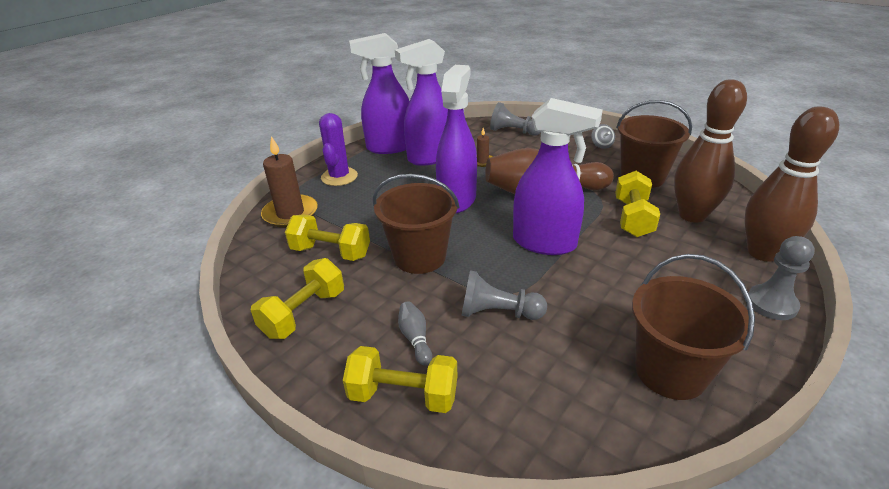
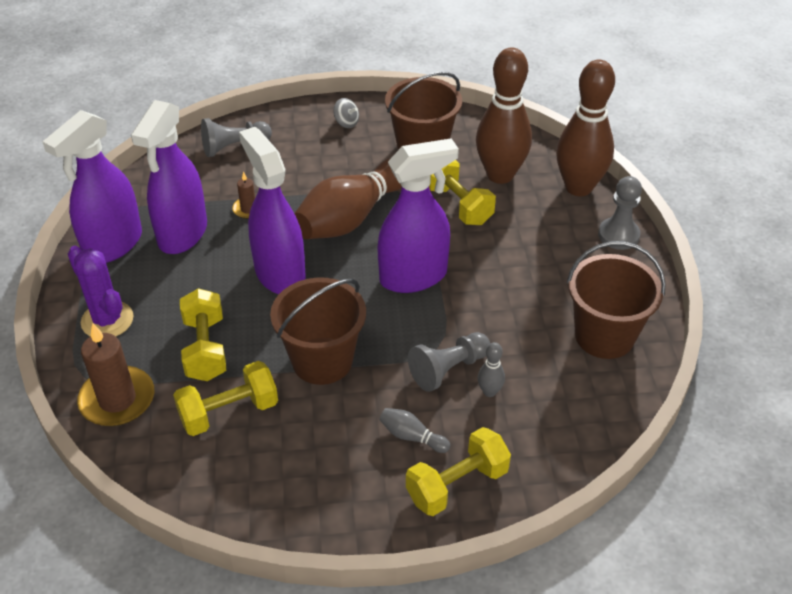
camera: 45 degrees left, 10 degrees up
(304, 313) = (289, 485): yellow dumbbell -> yellow dumbbell (205, 349)
(512, 347) = (489, 392): none -> grey bowling pin

